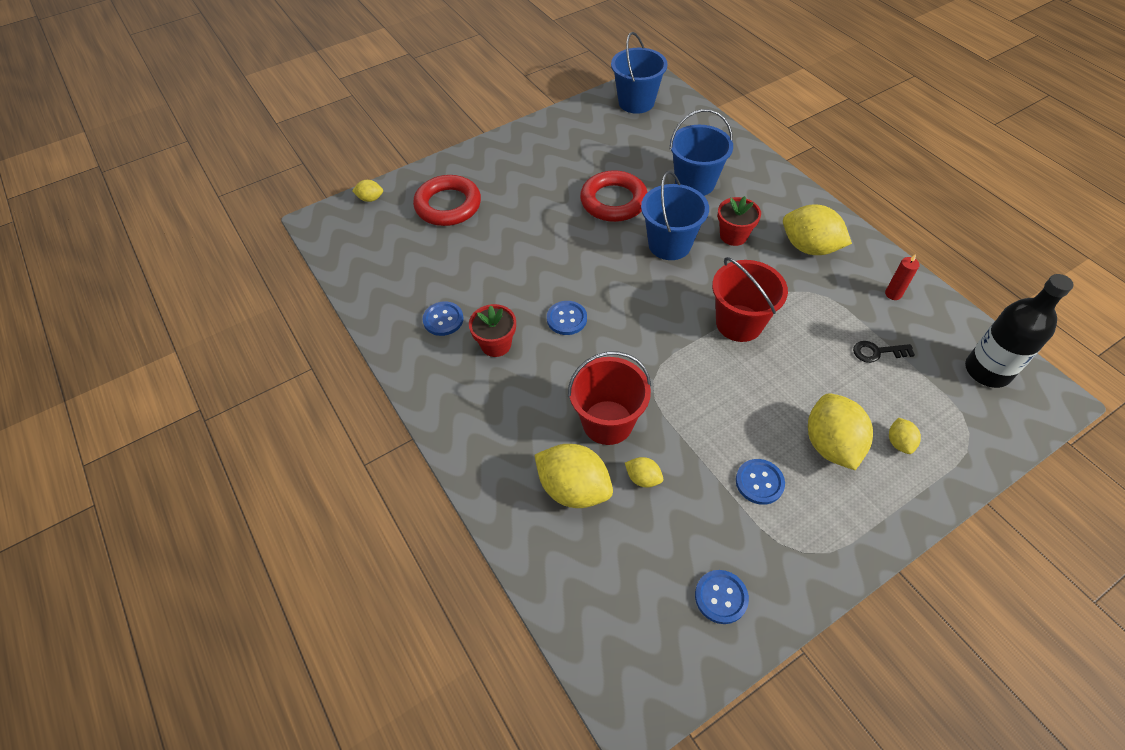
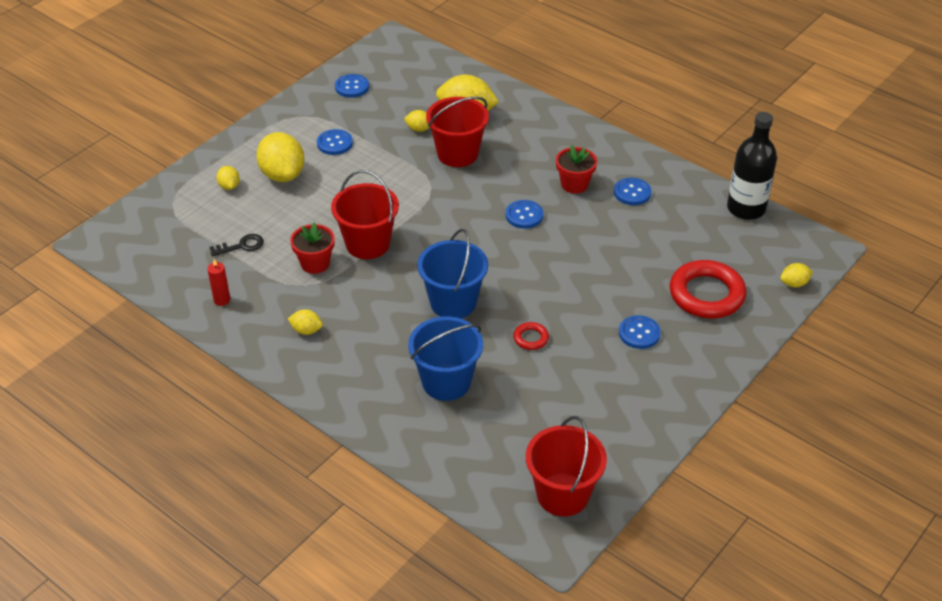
camera: 160 degrees right, 10 degrees down
(524, 187) = (639, 333): none -> blue button
(613, 201) = (531, 338): red ring -> red ring, size x0.45
(636, 102) = (563, 494): blue bucket -> red bucket
(733, 236) = (388, 326): red flower pot -> red flower pot (315, 263)
(809, 247) = (306, 330): yellow lemon -> yellow lemon, size x0.48
(987, 371) = (146, 251): black bottle -> black bottle (746, 208)

